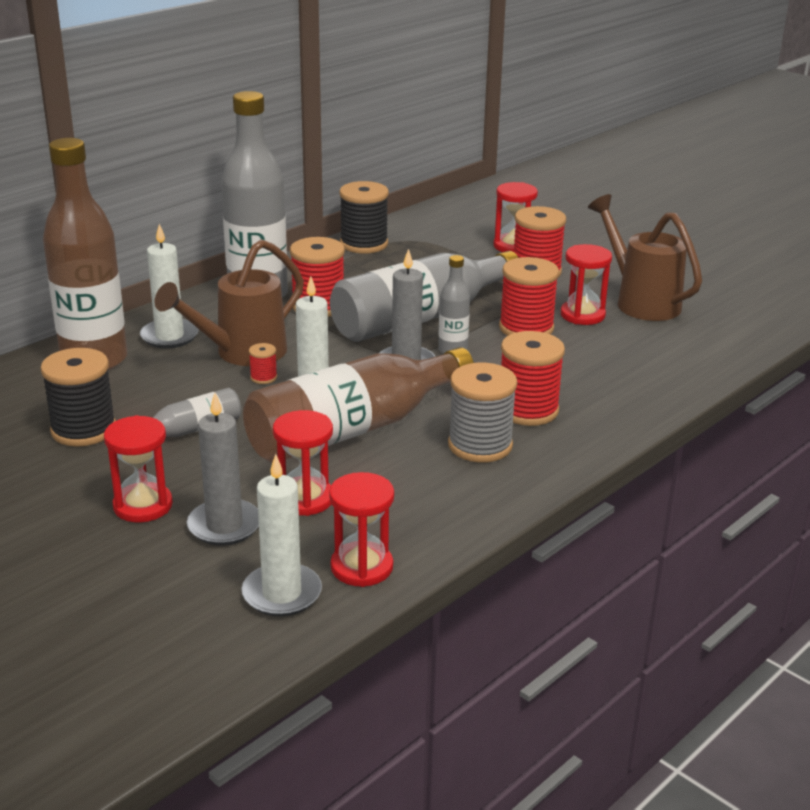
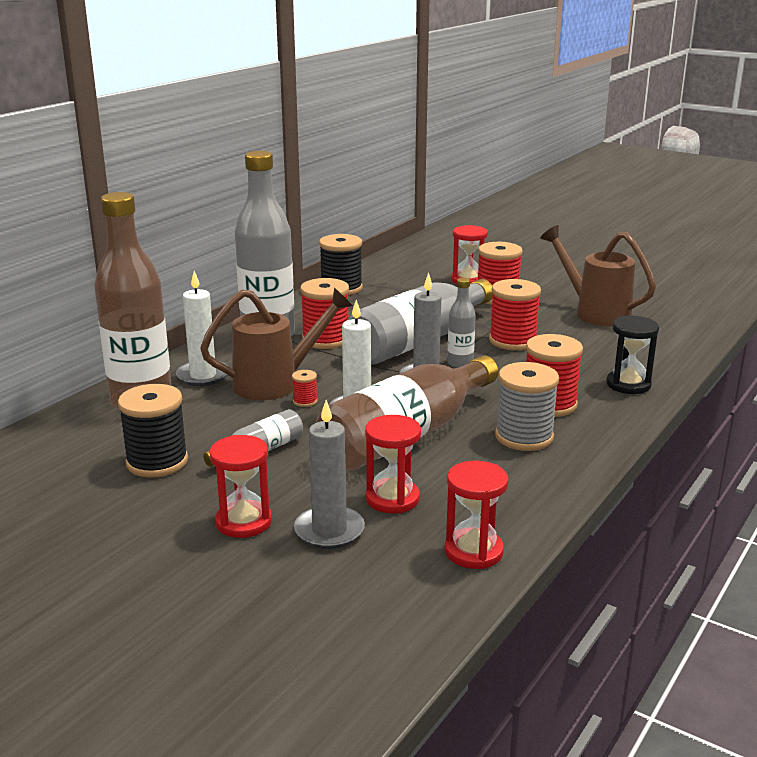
camera: 10 degrees left, 5 degrees down
(242, 353) = (276, 383): brown watering can -> brown watering can turned 150 degrees counterclockwise
(282, 593) = (412, 584): white candle -> none
(582, 315) = (553, 327): red hourglass -> none
(631, 396) = (628, 384): none -> black hourglass

